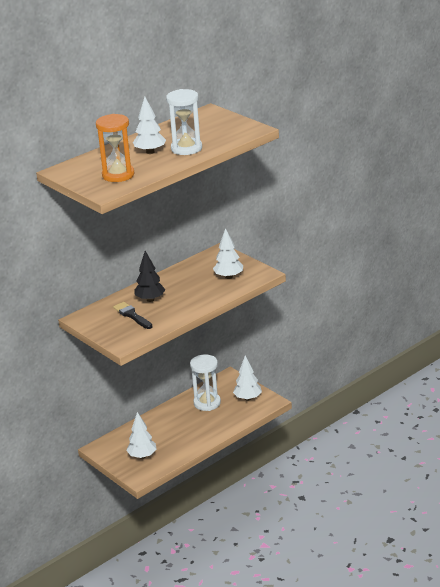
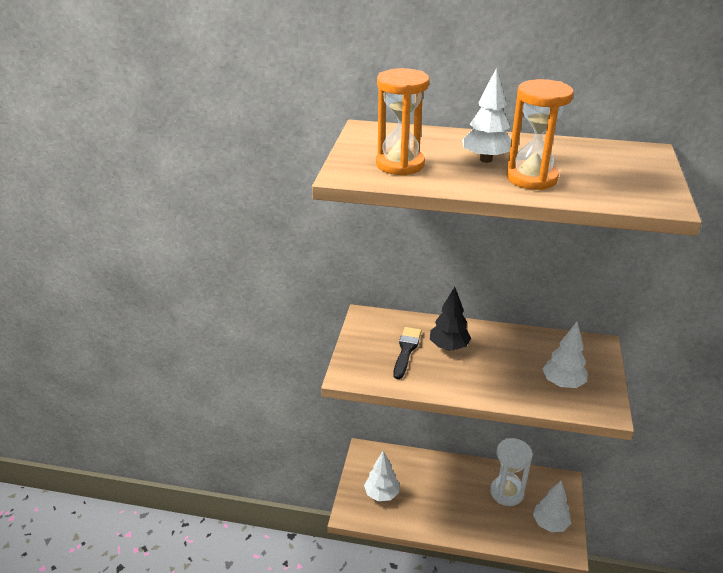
camera: 50 degrees right, 5 degrees up
(186, 148) = (531, 178): white hourglass -> orange hourglass

